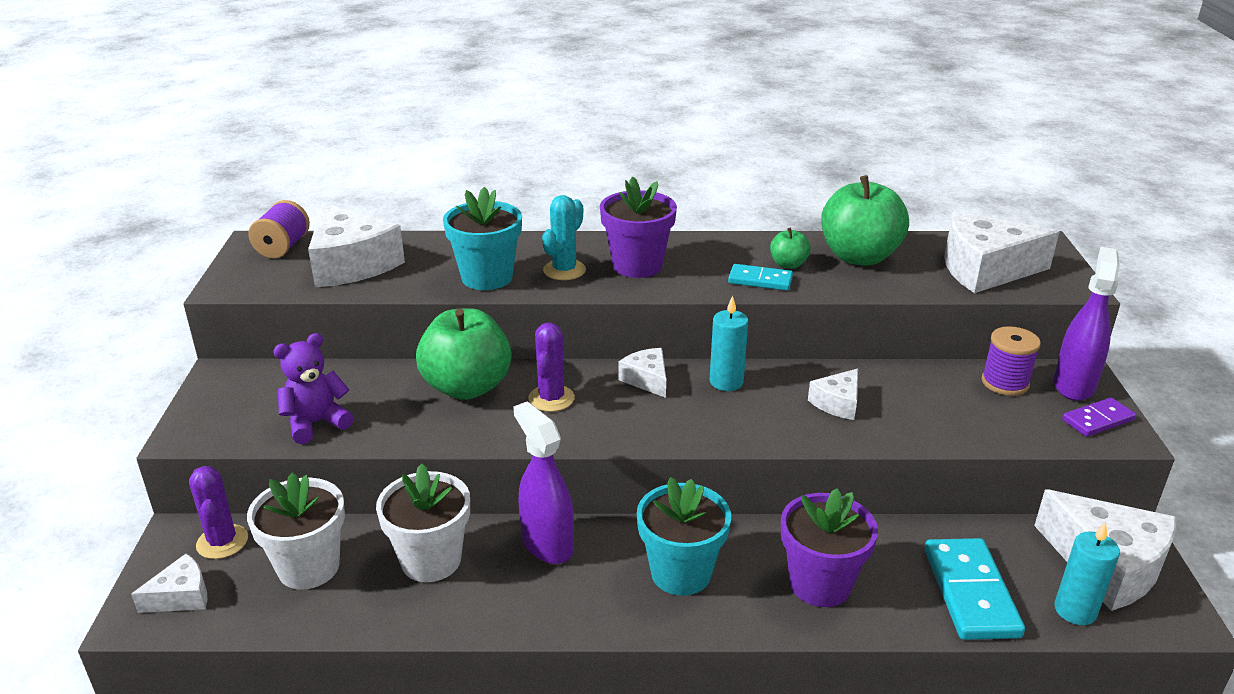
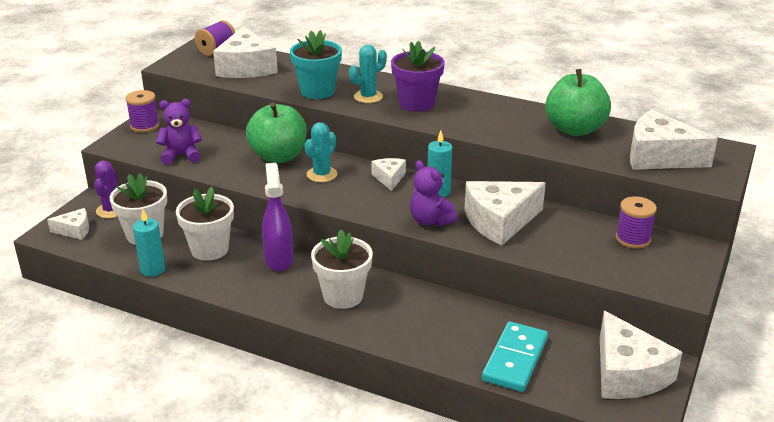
camera: 25 degrees right, 0 degrees up
(218, 389) = (144, 126): none -> purple spool
(551, 398) = (322, 174): purple cactus -> turquoise cactus
(681, 573) = (343, 296): turquoise flower pot -> white flower pot
(753, 427) = (430, 221): none -> purple teddy bear
(760, 280) = (488, 129): turquoise domino -> none
(788, 264) = (518, 124): green apple -> none
(820, 584) = (422, 326): purple flower pot -> none
(837, 403) = (499, 221): white cheese -> white cheese, size x1.95
(1073, 385) = (684, 253): purple spray bottle -> none
(1075, 610) = (576, 390): turquoise candle -> turquoise candle (152, 269)
(1097, 420) = (676, 277): purple domino -> none

